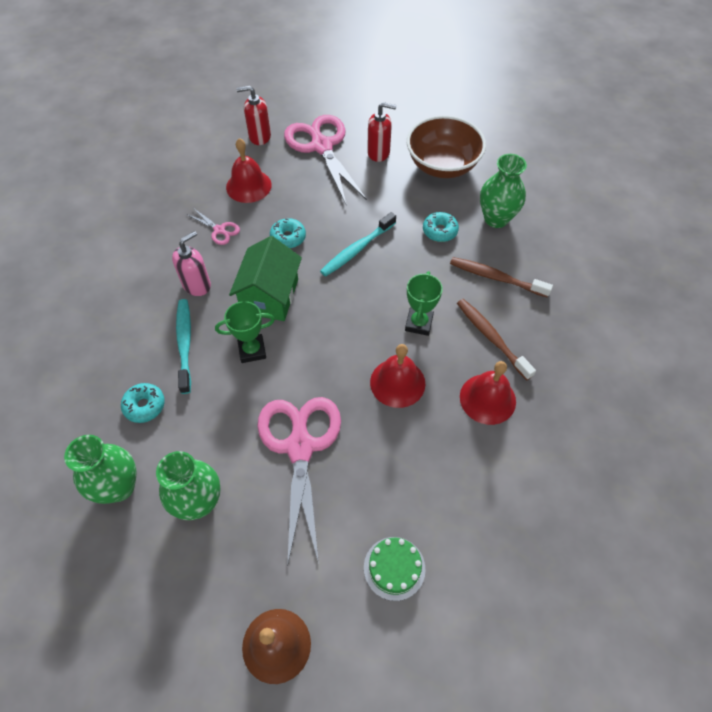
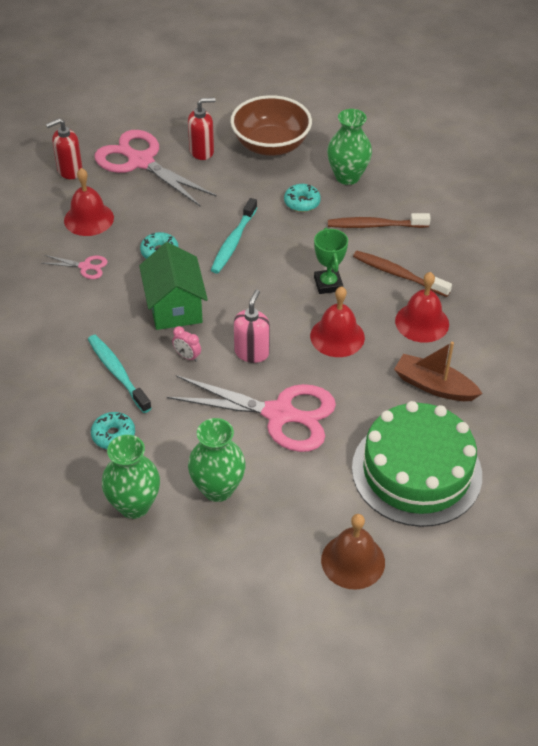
camera: 25 degrees left, 10 degrees down
(197, 285) = (95, 320): pink soap dispenser -> pink soap dispenser (252, 352)
(252, 350) = (187, 356): green trophy -> pink clock
(300, 446) = (280, 414): pink scissors -> pink scissors turned 135 degrees clockwise
(394, 568) = (416, 471): green cake -> green cake, size x2.26
(463, 476) = (434, 386): none -> brown boat

